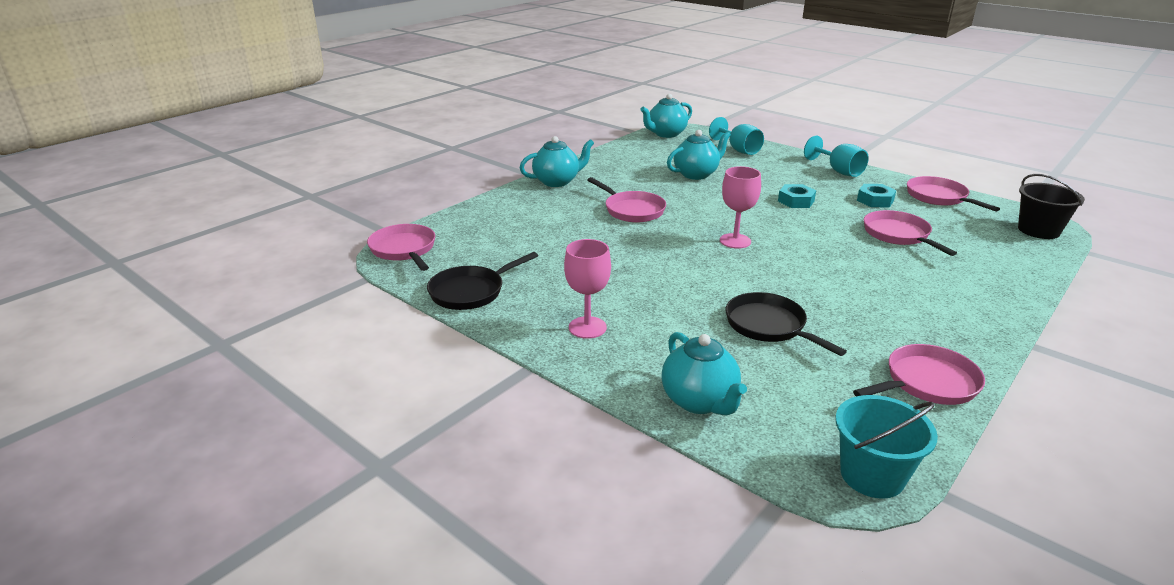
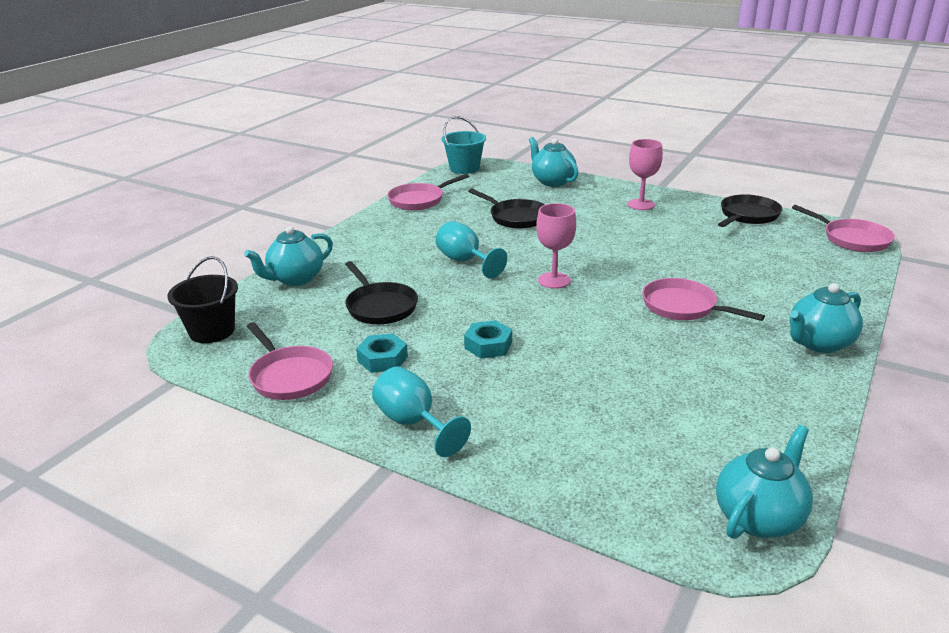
camera: 170 degrees right, 0 degrees up
(696, 174) = (637, 384): turquoise teapot -> turquoise teapot (295, 279)
(739, 150) = (588, 470): turquoise goblet -> turquoise goblet (465, 261)
(898, 235) = (380, 306): pink pan -> black pan

